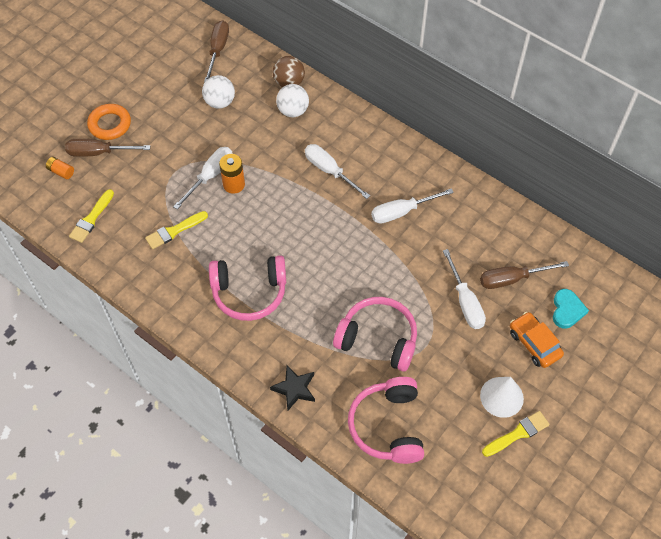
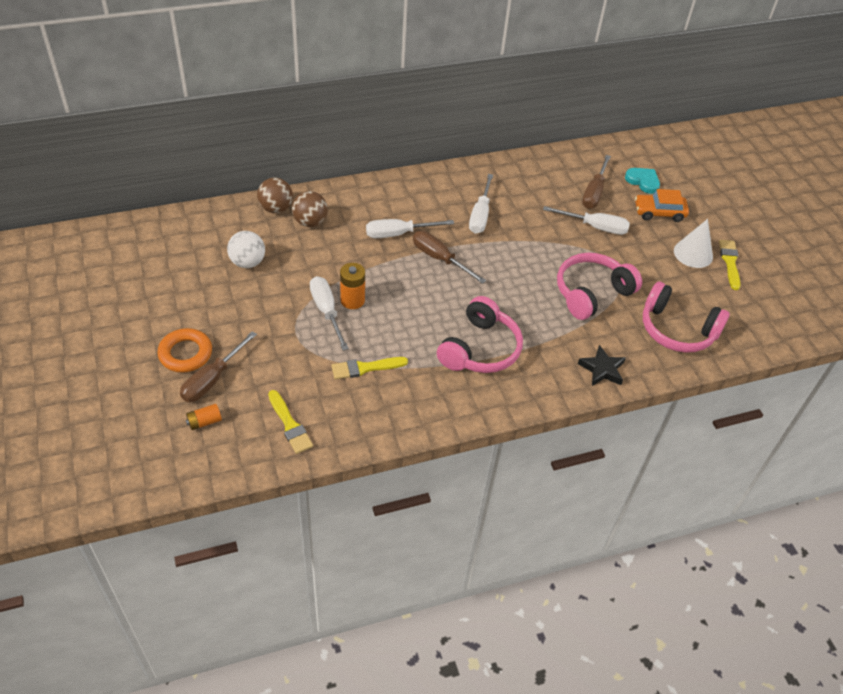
camera: 60 degrees left, 10 degrees down
(174, 231) = (365, 368): yellow brush -> yellow brush turned 75 degrees clockwise
(218, 50) = (184, 233): brown screwdriver -> brown screwdriver (439, 259)
(293, 111) = (310, 222): white ball -> brown ball

